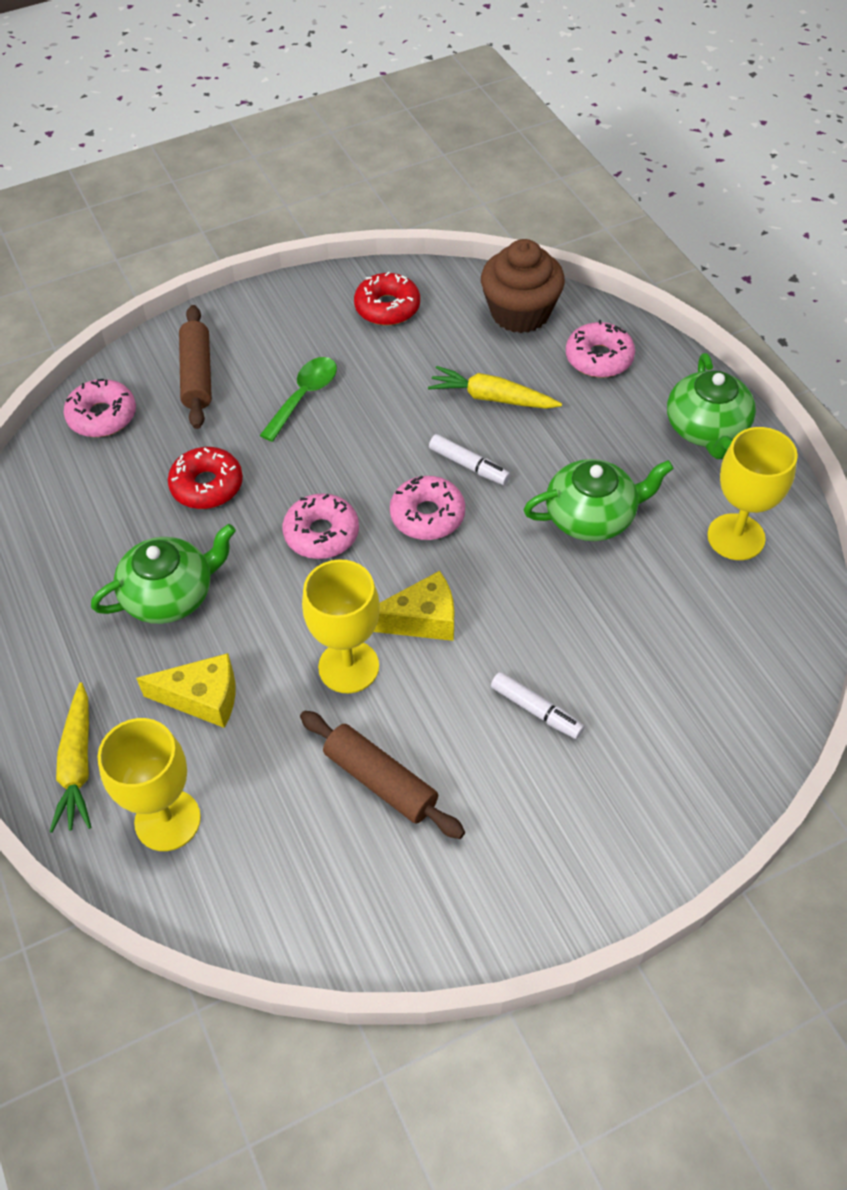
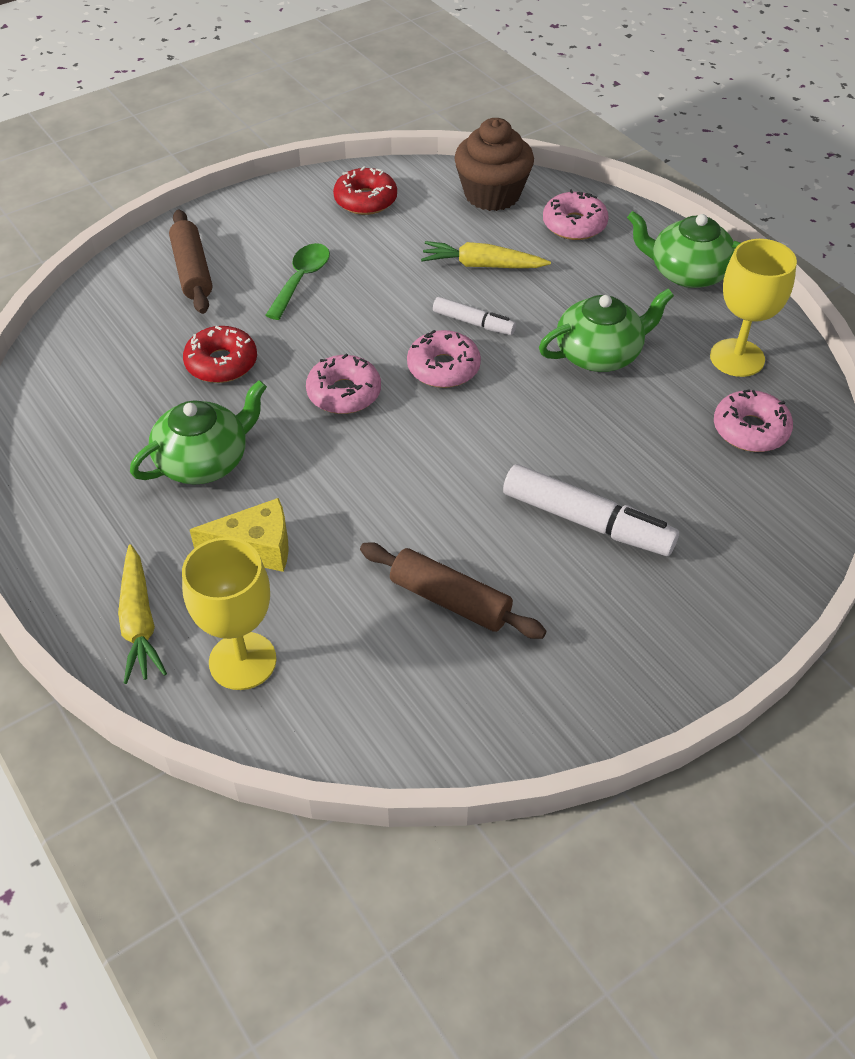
camera: 10 degrees left, 5 degrees down
(102, 416) = (104, 314): pink donut -> pink donut (750, 430)
(348, 666) = (396, 504): yellow goblet -> none
(421, 620) = (458, 456): yellow cheese -> none
(536, 710) = (586, 521): white marker -> white marker, size x1.77
(706, 429) = (687, 273): green teapot -> green teapot turned 120 degrees clockwise

